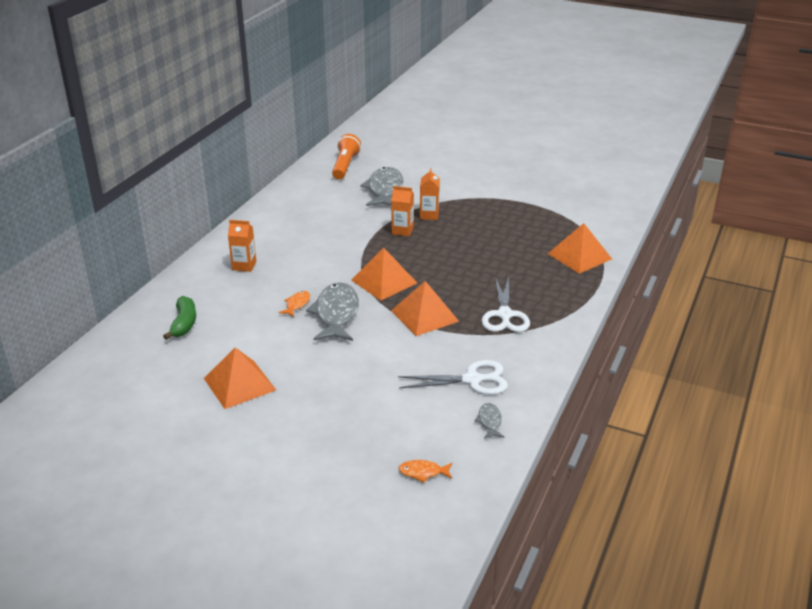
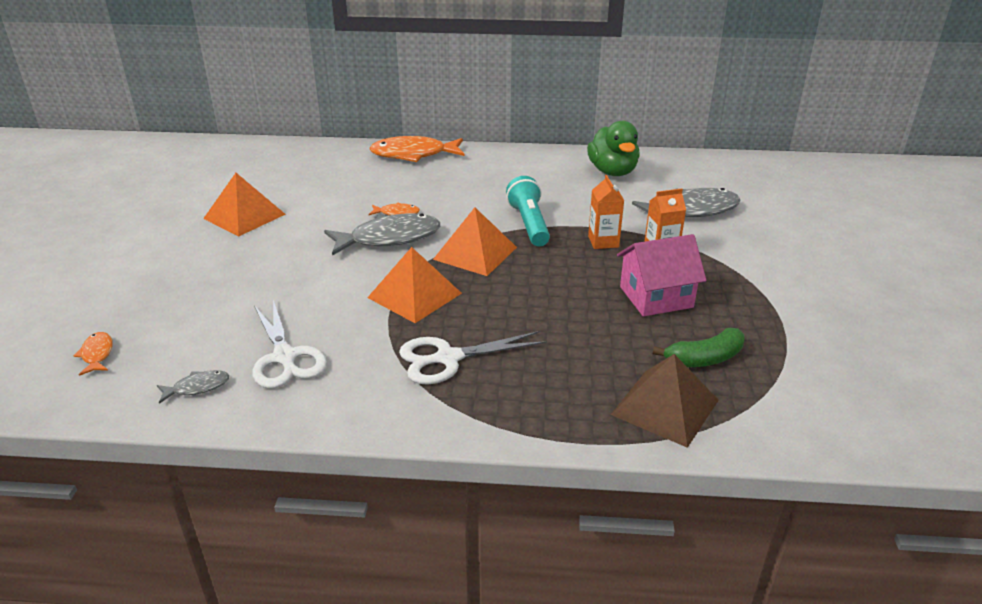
camera: 70 degrees right, 0 degrees up
(184, 323) = (336, 169): green banana -> green banana (704, 359)
(192, 279) = (413, 154): none -> orange fish
(244, 265) = (454, 171): orange carton -> none
(305, 201) = (612, 172): none -> green duck
(345, 166) = (722, 175): orange flashlight -> none
(358, 252) = (529, 224): none -> turquoise flashlight
(478, 230) = (656, 297): none -> pink house
(579, 256) = (665, 407): orange pyramid -> brown pyramid

